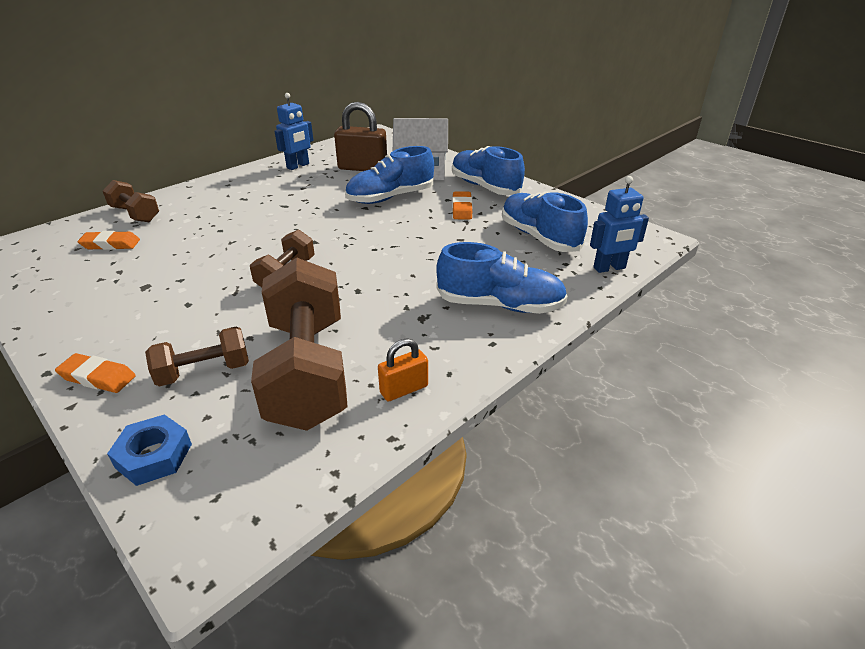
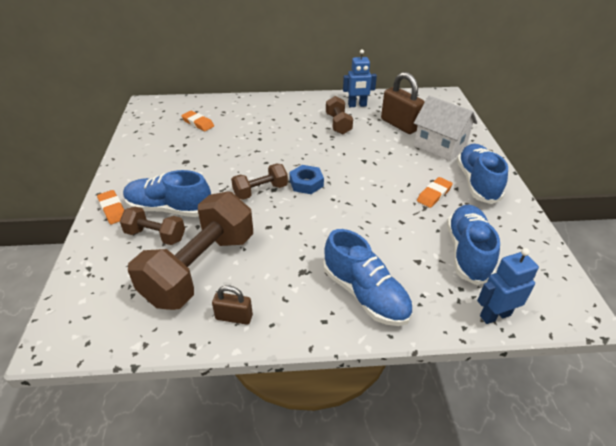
camera: 40 degrees right, 5 degrees up
(135, 214) = (229, 106): brown dumbbell -> brown dumbbell (338, 124)
(154, 455) = (88, 273): blue nut -> blue nut (306, 183)
(390, 197) = (391, 160): blue shoe -> blue shoe (169, 209)
(404, 389) = (234, 317): orange padlock -> brown padlock
(609, 268) = (495, 315): blue robot -> blue robot turned 135 degrees clockwise

